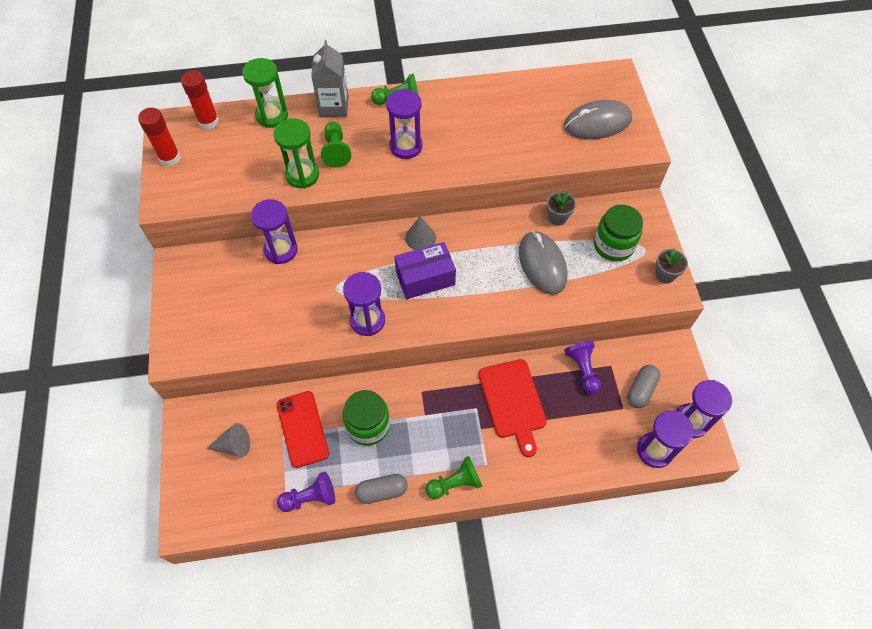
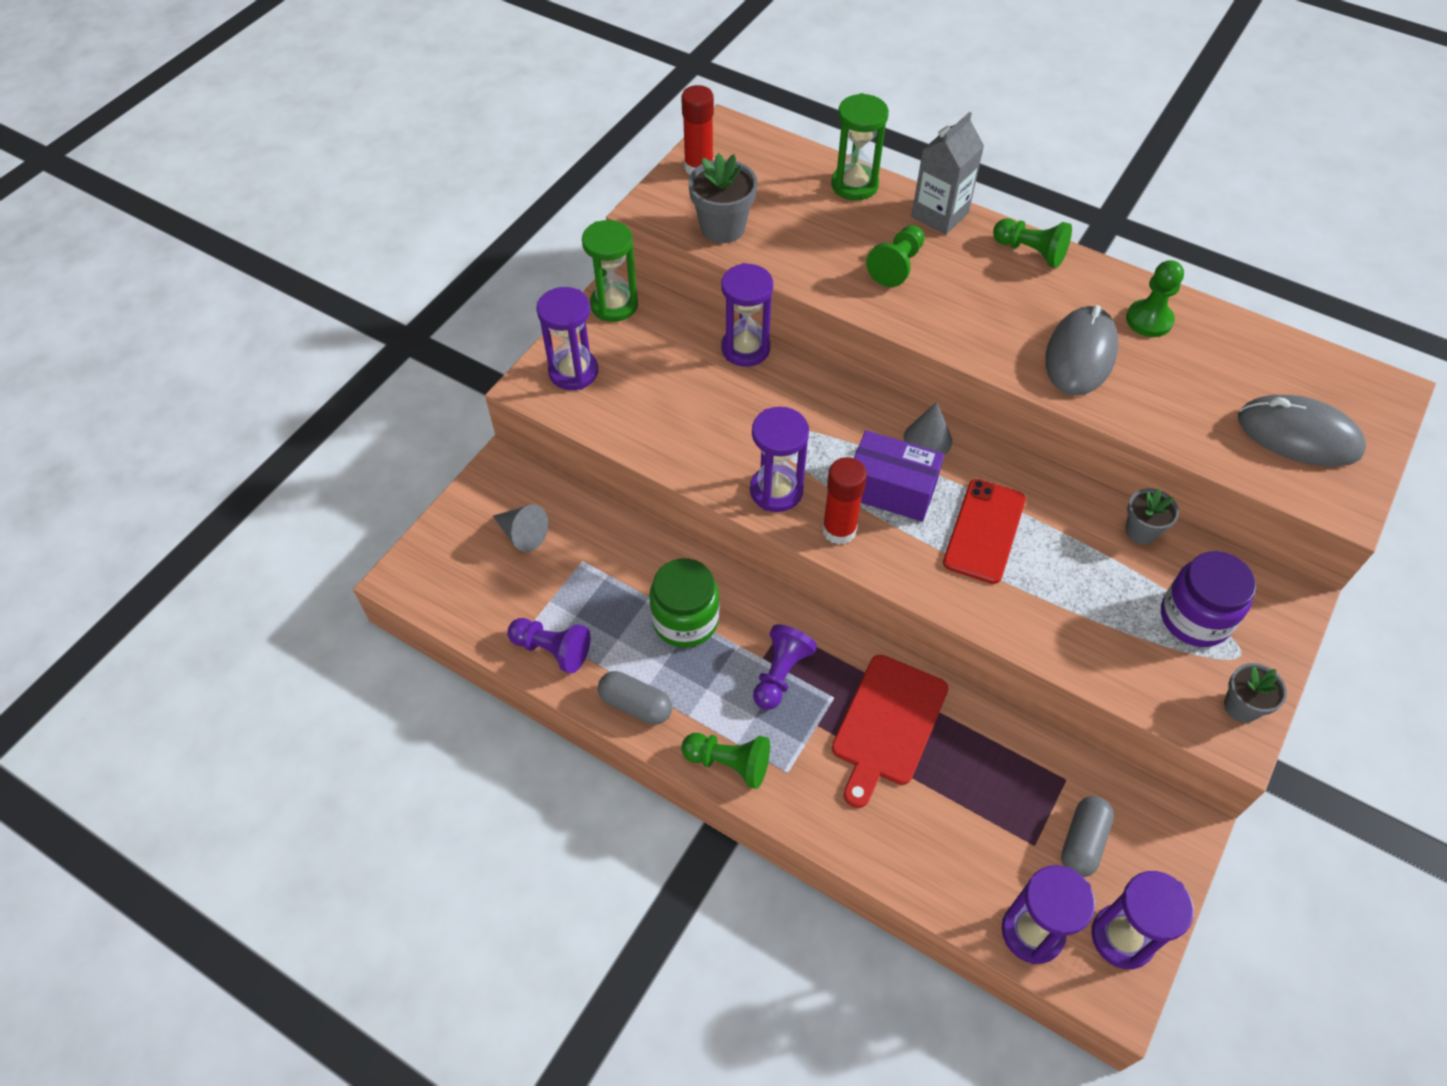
camera: 40 degrees right, 5 degrees down
(209, 122) = (776, 152): red glue stick -> red glue stick (839, 530)
(218, 187) = (722, 227): none -> grey flower pot
(302, 175) = (831, 270): green hourglass -> green hourglass (614, 305)
(303, 429) = (609, 570): red phone -> red phone (984, 531)
(406, 146) = (990, 310): purple hourglass -> purple hourglass (573, 372)
(485, 103) = (1149, 320): none -> green pawn
(542, 264) = (1065, 574): grey mouse -> grey mouse (1080, 355)
(582, 370) = (1019, 755): purple pawn -> purple pawn (780, 674)
(613, 245) = (1195, 618): green jar -> purple jar
(641, 390) = (1082, 842): grey capsule -> grey capsule turned 45 degrees counterclockwise

